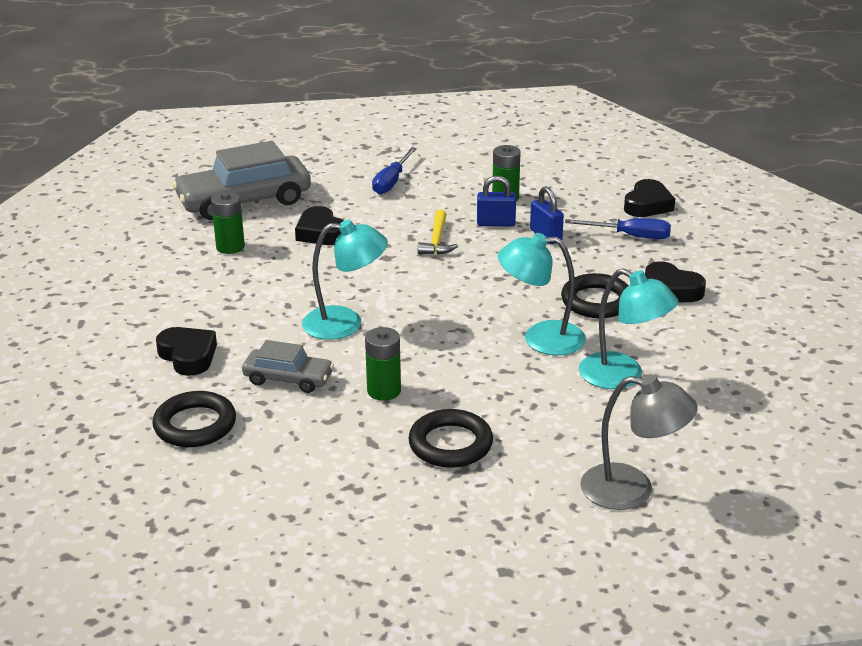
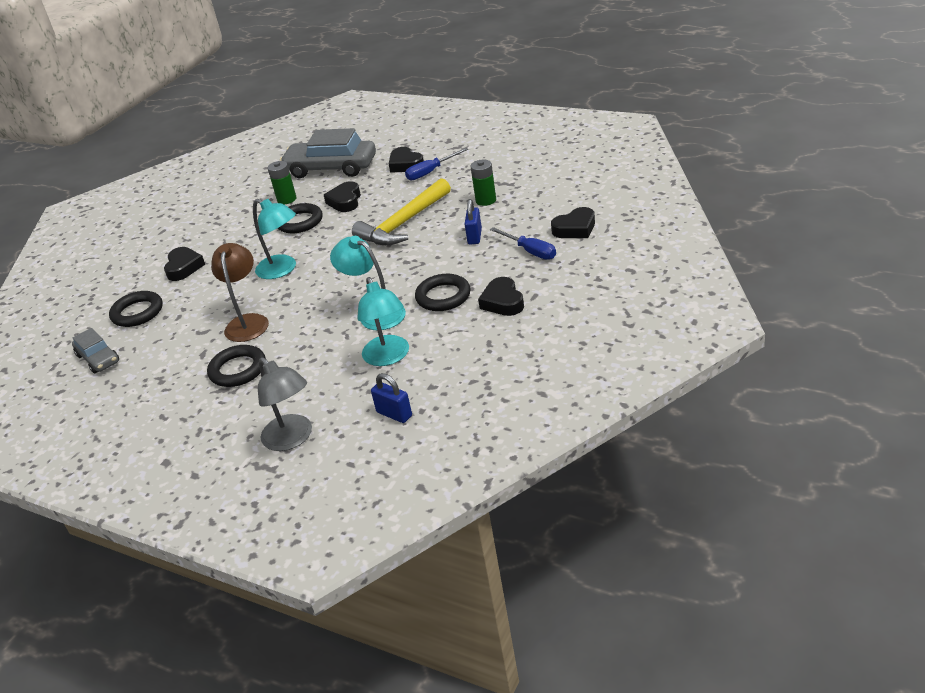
camera: 40 degrees right, 5 degrees up
(288, 379) = (212, 298): grey car -> grey car (98, 359)
(289, 268) = (299, 222): none -> black ring
(346, 179) = (405, 164): none -> black heart
(384, 391) = (248, 322): green battery -> brown lamp
(437, 240) = (403, 223): yellow hammer -> yellow hammer, size x1.98
(496, 223) = (455, 219): blue padlock -> blue padlock (394, 414)

